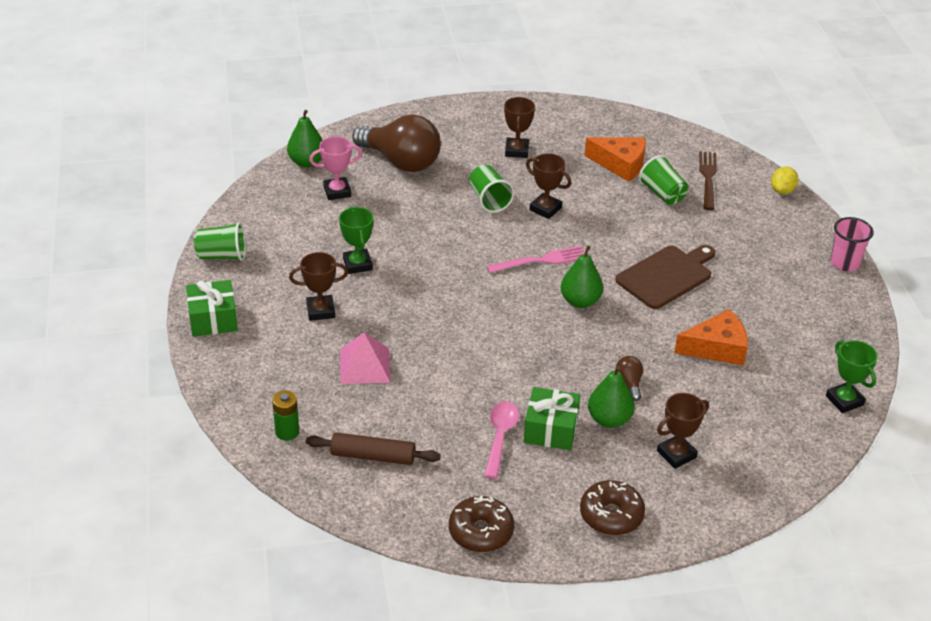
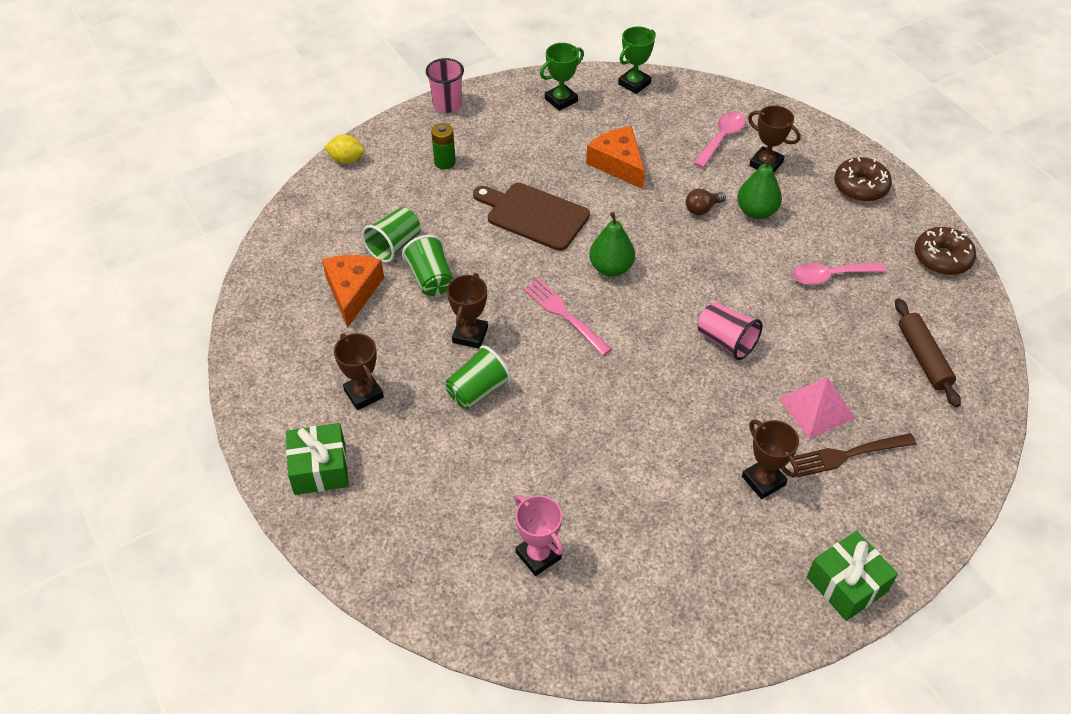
camera: 110 degrees left, 10 degrees up
(222, 255) = (735, 631): green cup -> green cup (430, 279)
(287, 432) = (948, 436): green battery -> green battery (445, 162)
(306, 162) = (490, 621): green pear -> none
(357, 264) = (665, 476): green trophy -> green trophy (561, 100)
(401, 162) = (440, 508): brown light bulb -> none
(462, 340) = (726, 341): none -> pink cup
(517, 151) = (364, 394): brown trophy -> brown trophy turned 75 degrees clockwise
(551, 429) = (796, 245): green gift -> green gift (320, 468)
(708, 178) = (348, 216): brown fork -> brown fork (847, 455)
(729, 435) = (721, 138): none -> pink spoon

